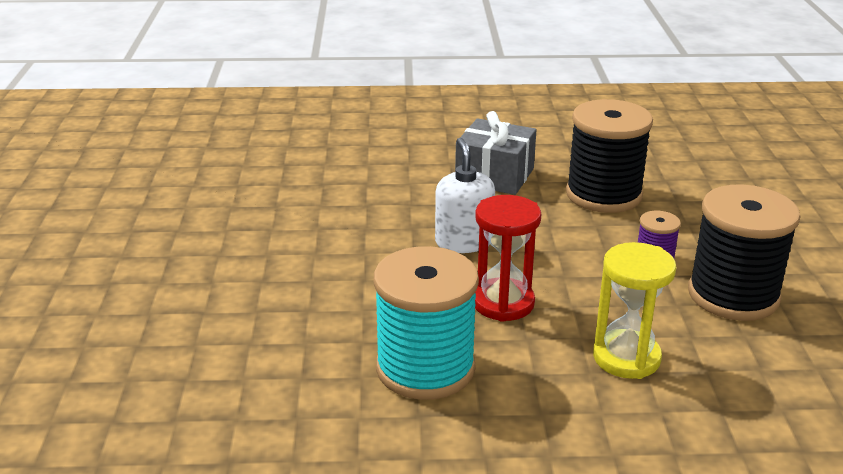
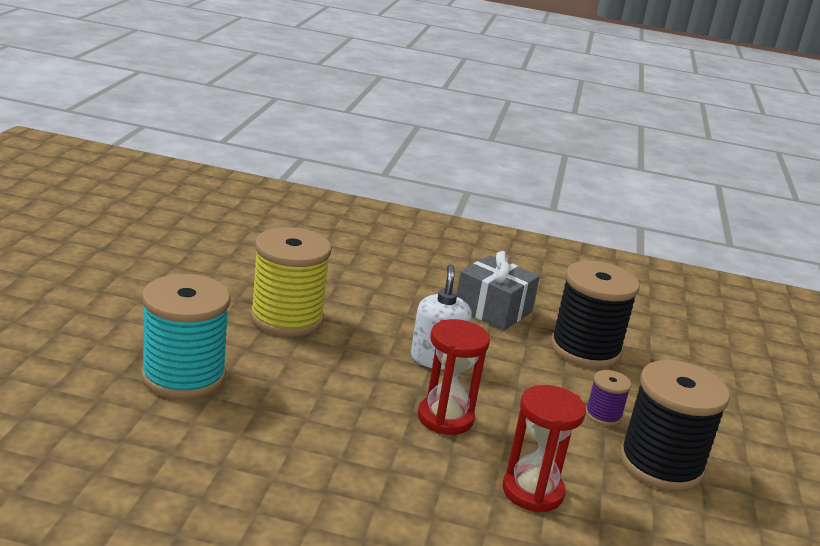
camera: 10 degrees right, 5 degrees down
(289, 237) = (286, 318): none -> yellow spool
(425, 368) = (349, 454): turquoise spool -> turquoise spool (183, 376)
(626, 358) = (532, 492): yellow hourglass -> red hourglass

